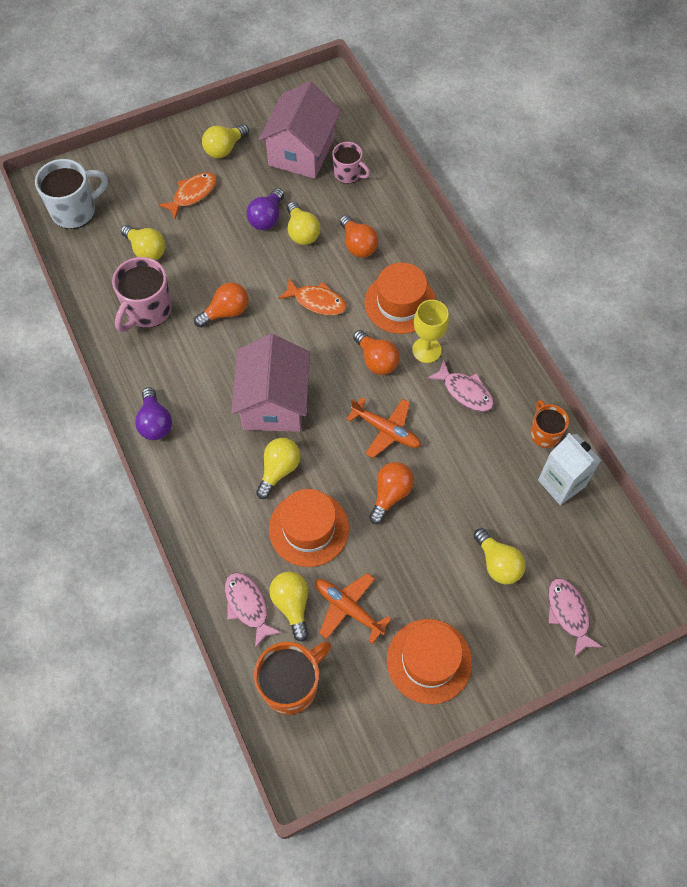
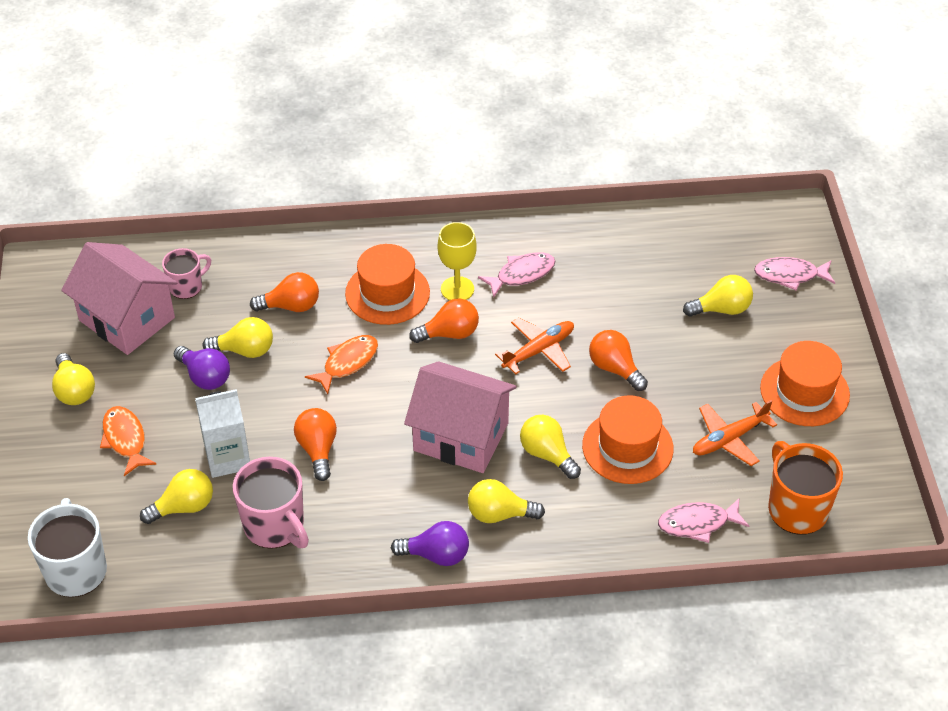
camera: 70 degrees left, 15 degrees down
(292, 605) = (709, 485): yellow light bulb -> yellow light bulb (499, 514)
(544, 433) = (596, 230): orange mug -> none
(561, 483) = (655, 236): white carton -> white carton (227, 458)

